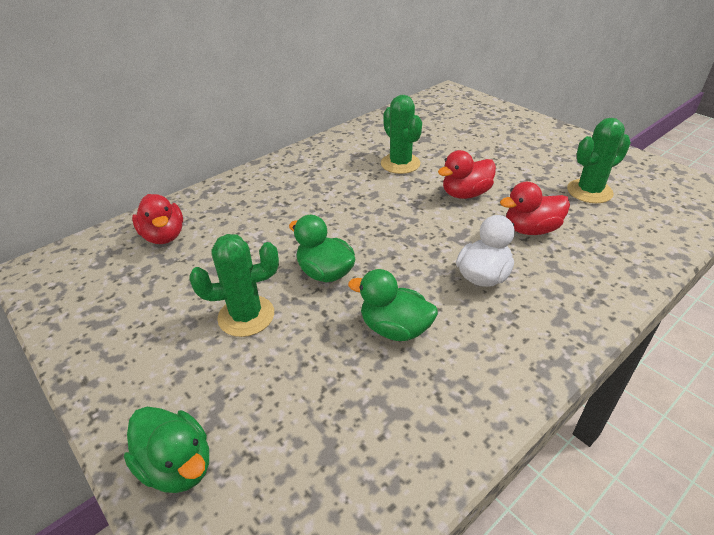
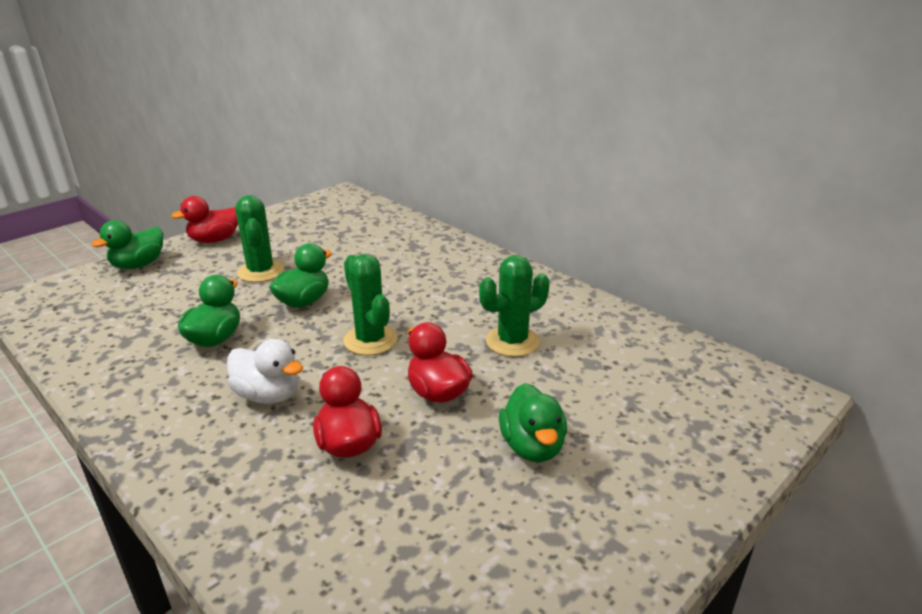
camera: 85 degrees right, 10 degrees down
(164, 236) = (374, 227): red duck -> red duck (215, 240)
(512, 162) = (532, 446): none -> green duck
(589, 191) = (445, 528): green cactus -> green cactus (370, 340)

